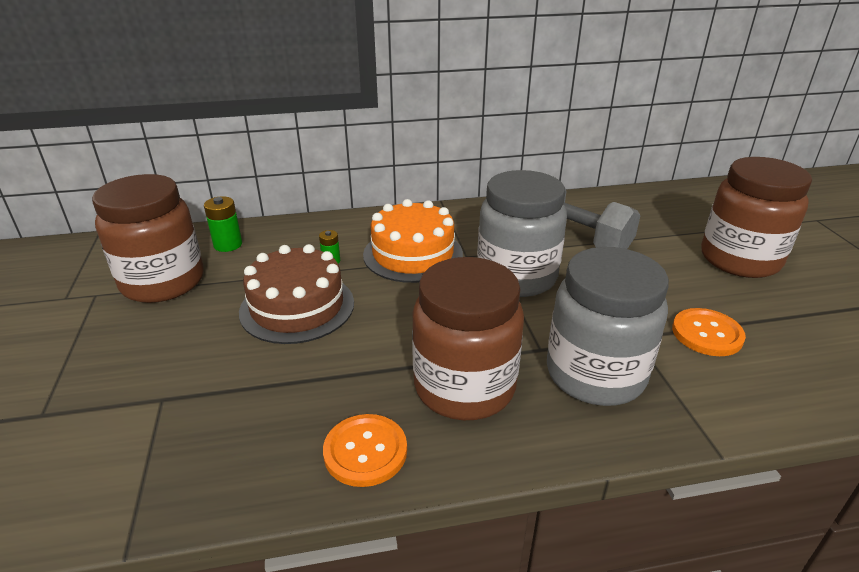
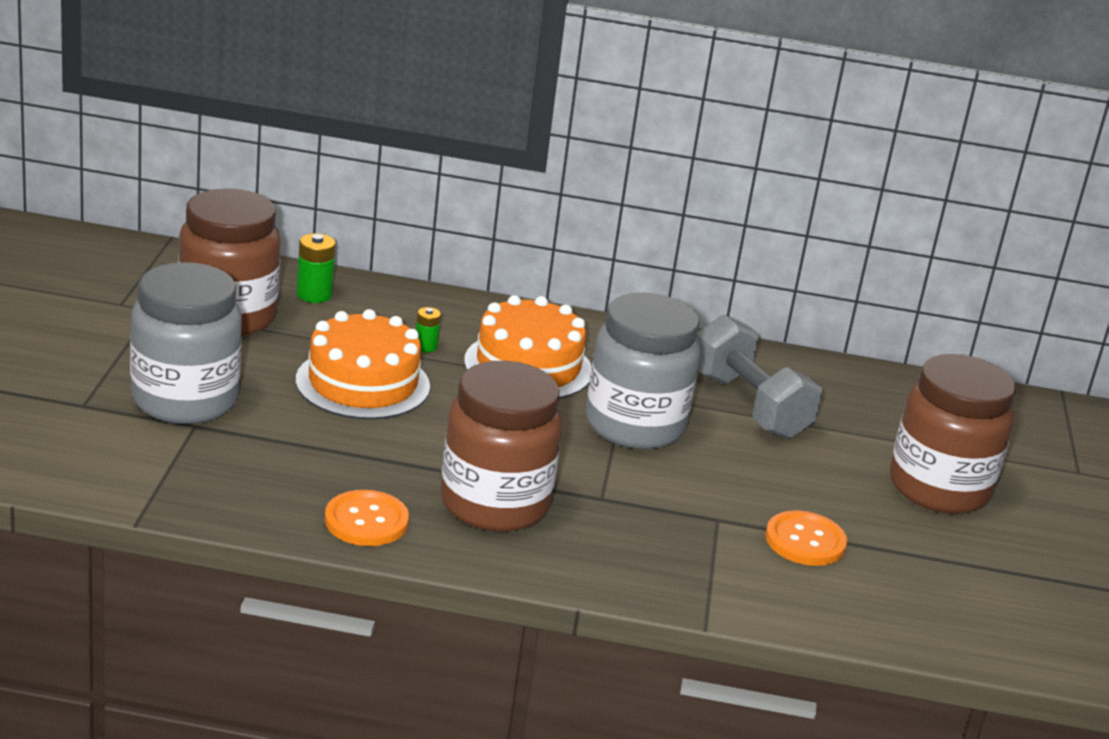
camera: 15 degrees right, 5 degrees down
(297, 307) = (362, 383): brown cake -> orange cake
(595, 374) = (641, 535): grey jar -> grey jar (185, 400)

